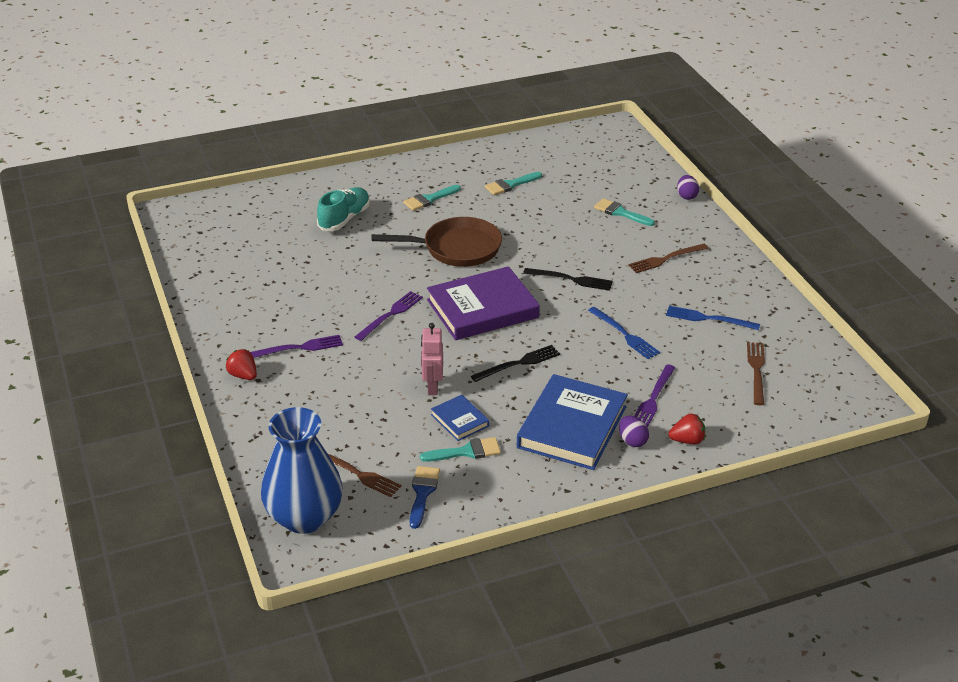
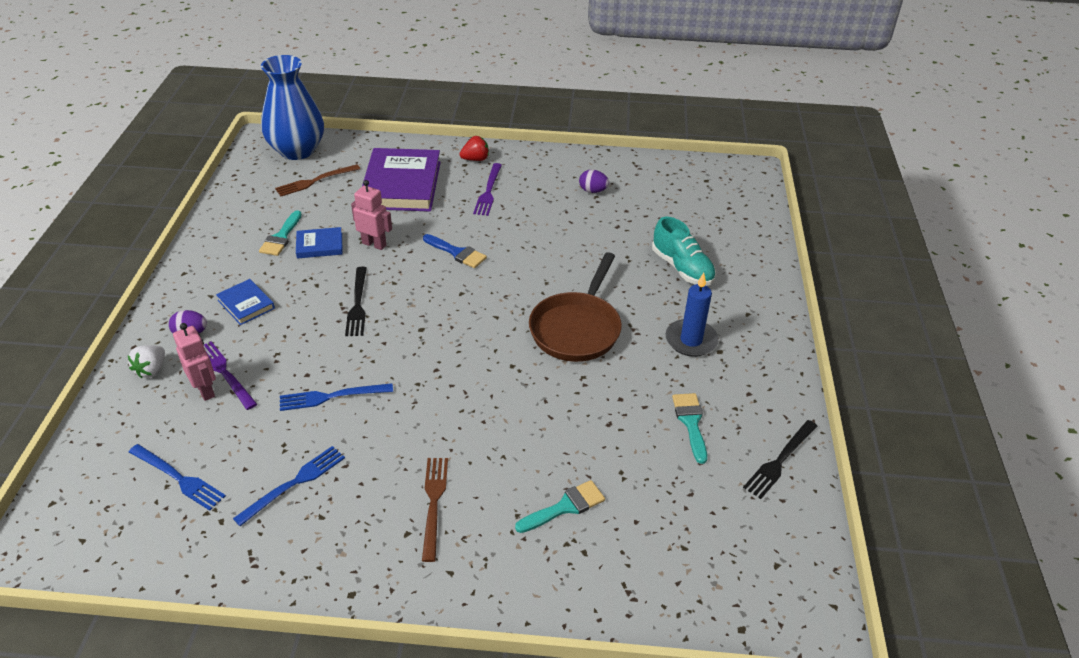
camera: 115 degrees right, 5 degrees up
(390, 315) = (495, 251): purple fork -> none
(422, 493) = (263, 203): blue brush -> blue brush (457, 253)
(429, 199) = (691, 340): turquoise brush -> blue candle
(482, 309) = (458, 310): purple book -> purple book (401, 185)
(571, 279) = (457, 396): black fork -> black fork (780, 461)
(572, 427) = (246, 304): blue book -> blue book, size x0.48
(677, 400) = (205, 390): none -> pink robot
(686, 196) = (564, 610): purple egg -> purple egg (593, 191)
(687, 440) = (151, 370): red strawberry -> white strawberry
(756, 371) = (178, 478): brown fork -> blue fork

